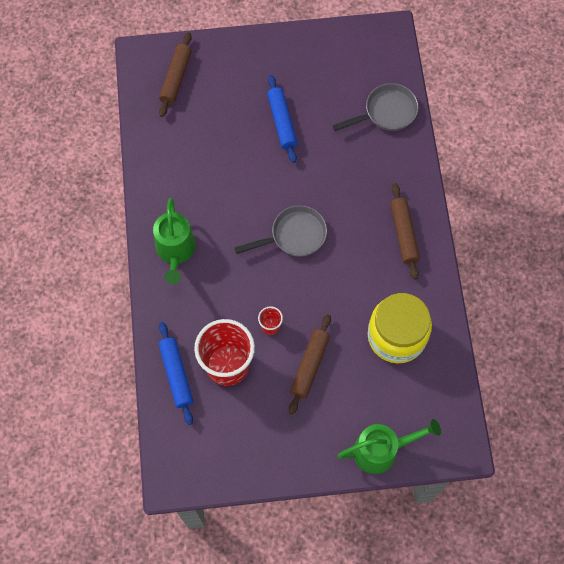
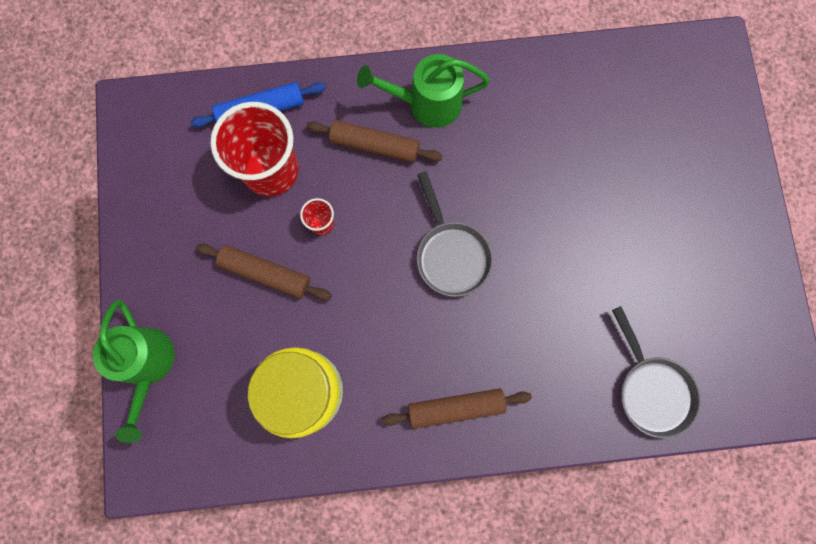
camera: 90 degrees right, 10 degrees up
(176, 78) = (685, 95): brown rolling pin -> brown rolling pin (374, 145)
(282, 122) = (625, 238): blue rolling pin -> none

